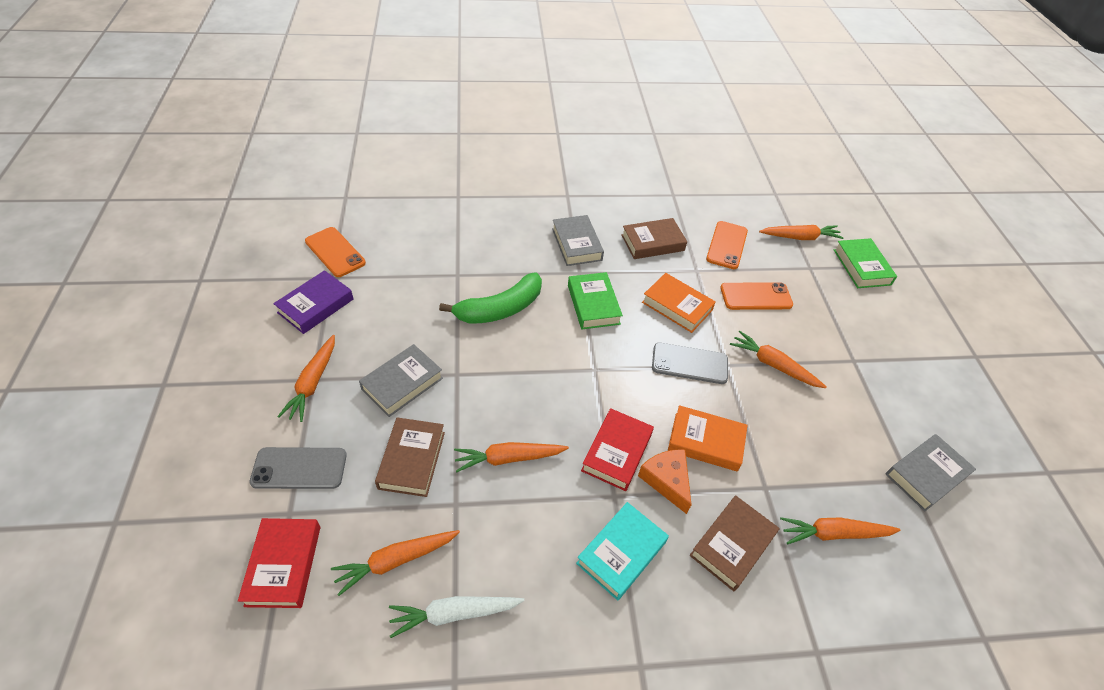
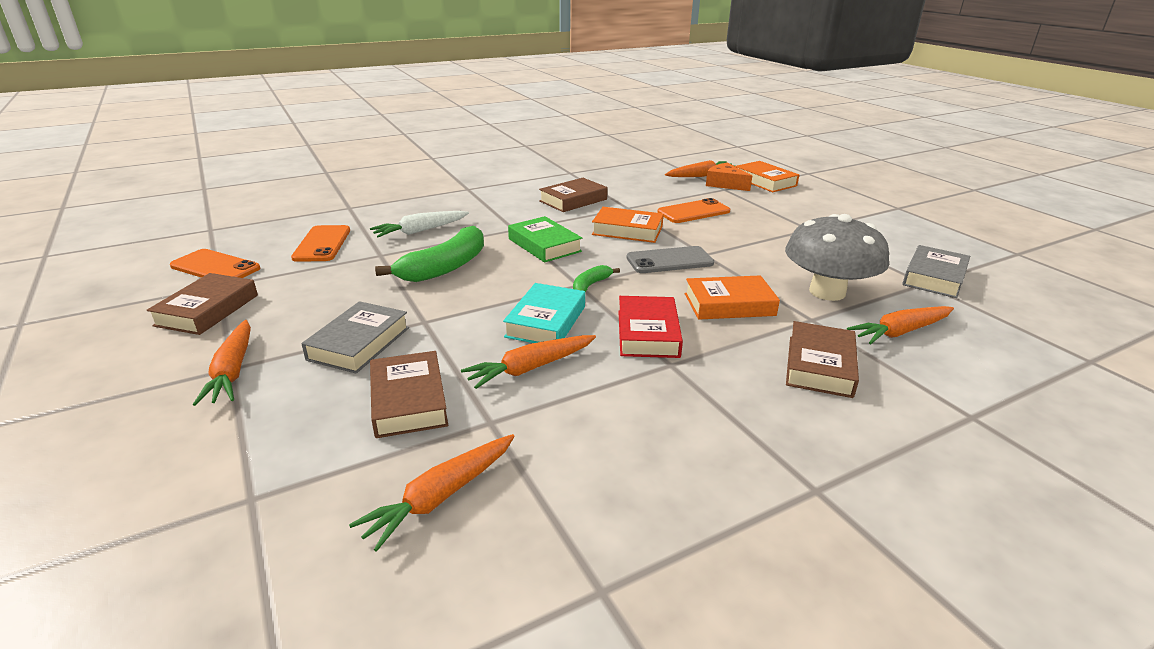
camera: 20 degrees left, 20 degrees down
(283, 565) = (266, 556): red book -> none
(299, 468) = (247, 450): grey phone -> none
(316, 306) = (207, 310): purple book -> brown book
(454, 614) = (555, 521): white carrot -> white carrot (420, 231)
(576, 244) = (499, 214): grey book -> none
(603, 374) = (590, 285): none -> green banana
(621, 553) = (715, 404): turquoise book -> turquoise book (546, 321)
(667, 480) = (715, 339): orange cheese -> orange cheese (725, 184)
(727, 245) = (642, 190): orange phone -> orange phone (322, 244)
(773, 365) = (746, 245): orange carrot -> none
(805, 457) = (827, 292): none -> grey mushroom
(861, 267) = (765, 181): green book -> orange book

